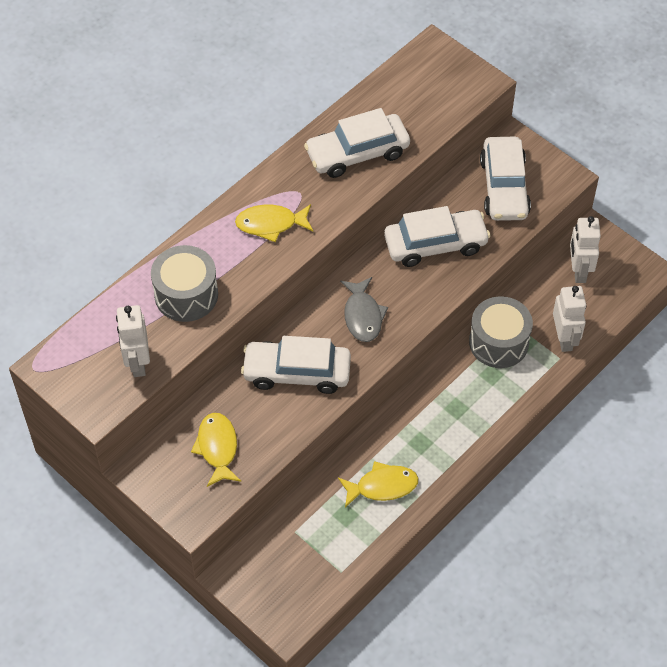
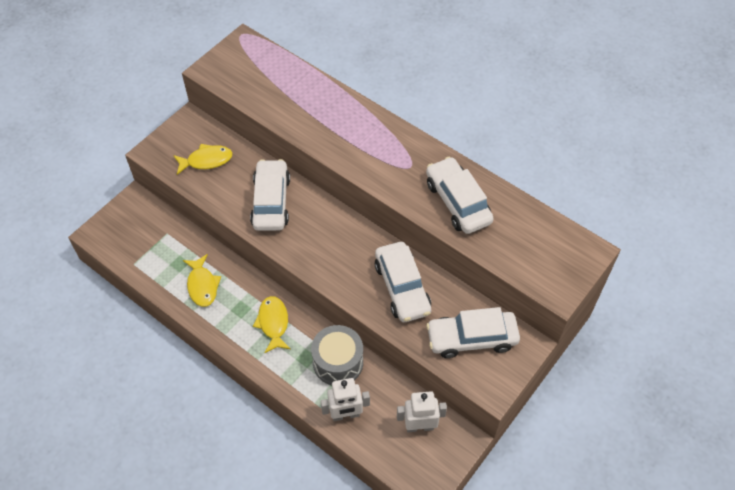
camera: 85 degrees right, 0 degrees up
(137, 363) = (246, 87): white robot -> none
(186, 295) = (306, 107): grey drum -> none
(271, 224) = (377, 151): yellow fish -> yellow fish (273, 323)
(363, 316) = (326, 240): grey fish -> none

